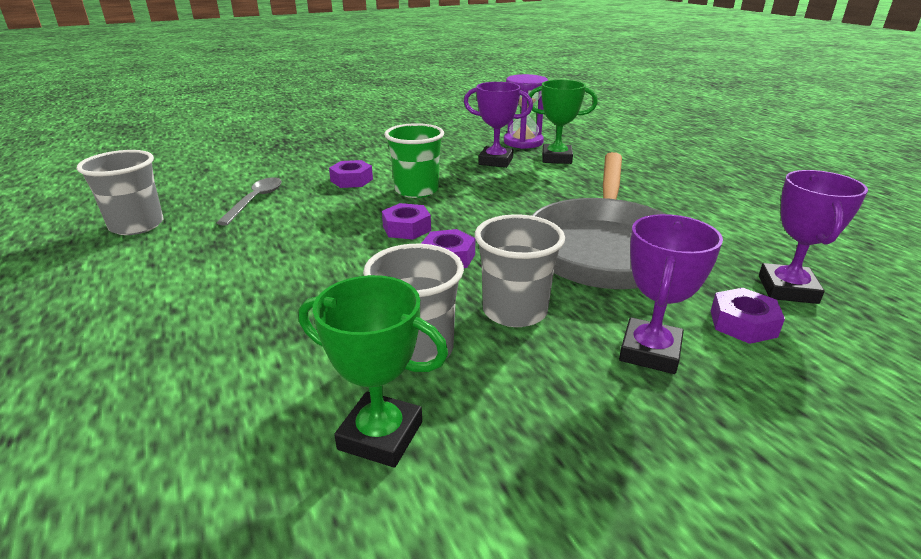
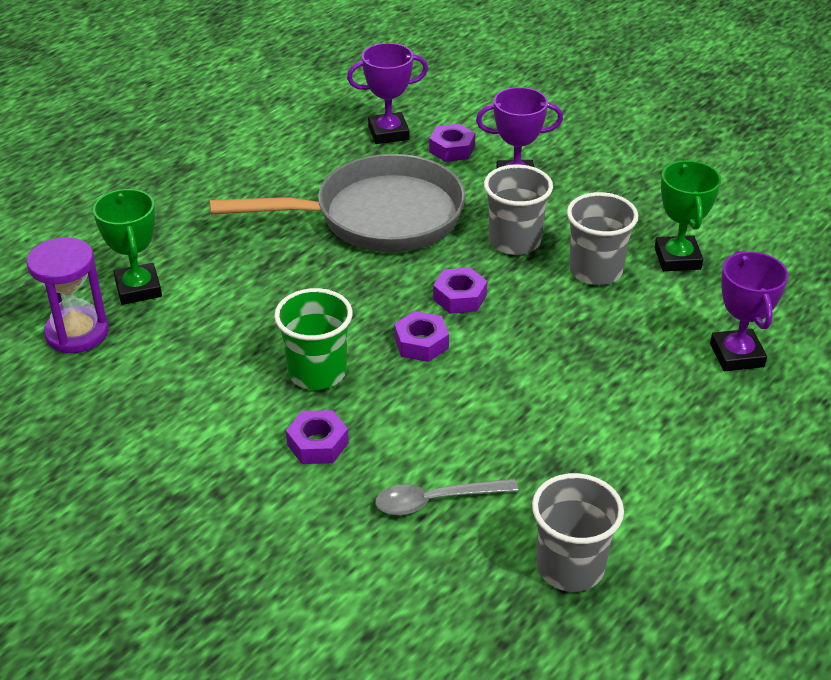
camera: 115 degrees left, 10 degrees up
(495, 161) = (176, 337): purple trophy -> purple trophy (737, 355)

